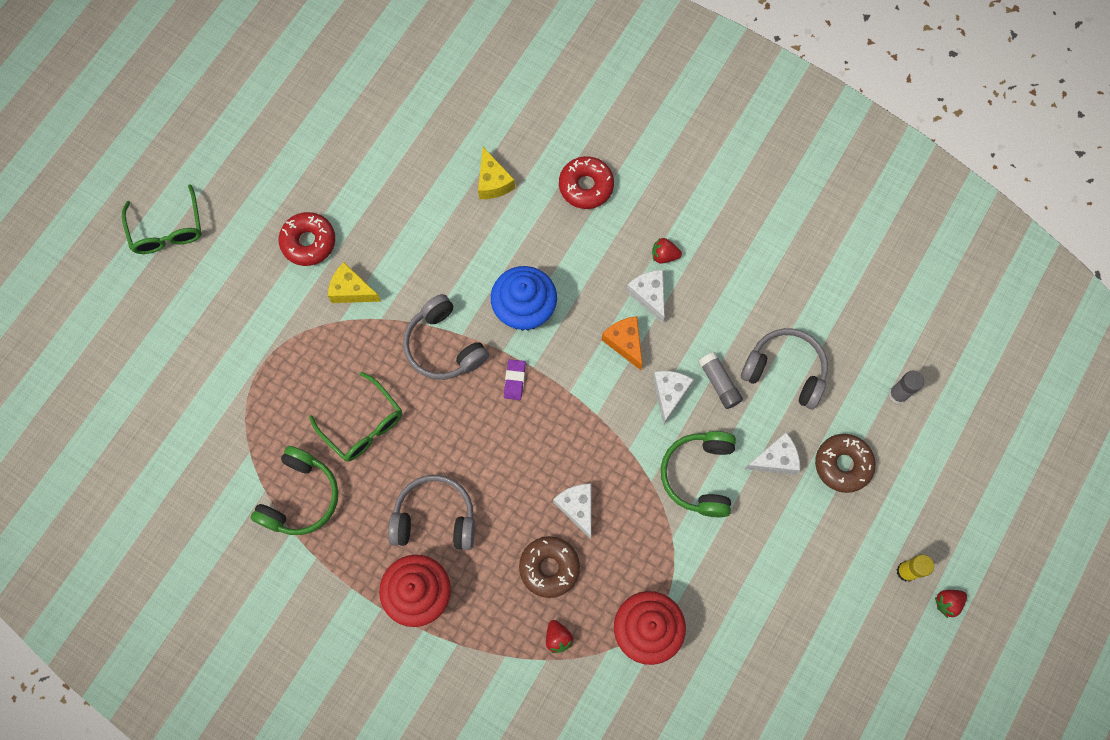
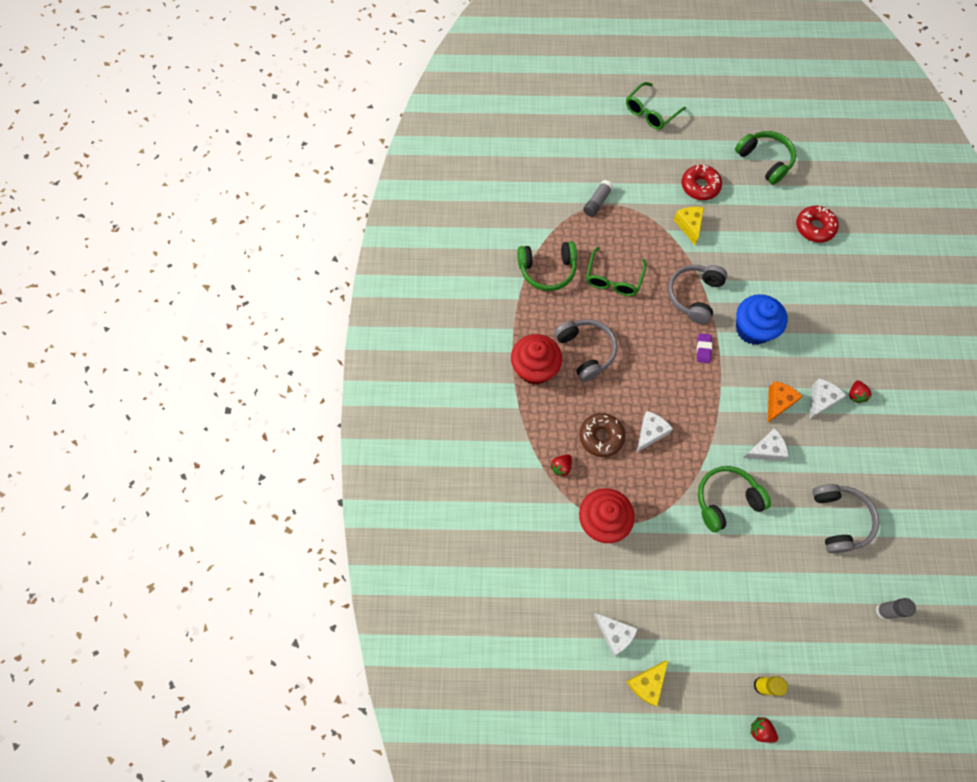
camera: 60 degrees right, 5 degrees down
(325, 146) = (764, 161): none -> green headphones
(493, 182) = (819, 264): yellow cheese -> yellow cheese (647, 683)
(514, 380) = (703, 349): purple eraser -> purple eraser turned 60 degrees counterclockwise
(586, 186) = (861, 320): red donut -> red donut (814, 227)
(664, 255) = (855, 395): red strawberry -> red strawberry turned 150 degrees counterclockwise
(719, 383) = (797, 479): grey glue stick -> grey glue stick (597, 202)
(775, 459) = (773, 546): white cheese -> white cheese (614, 634)
(843, 464) = (804, 597): brown donut -> none

